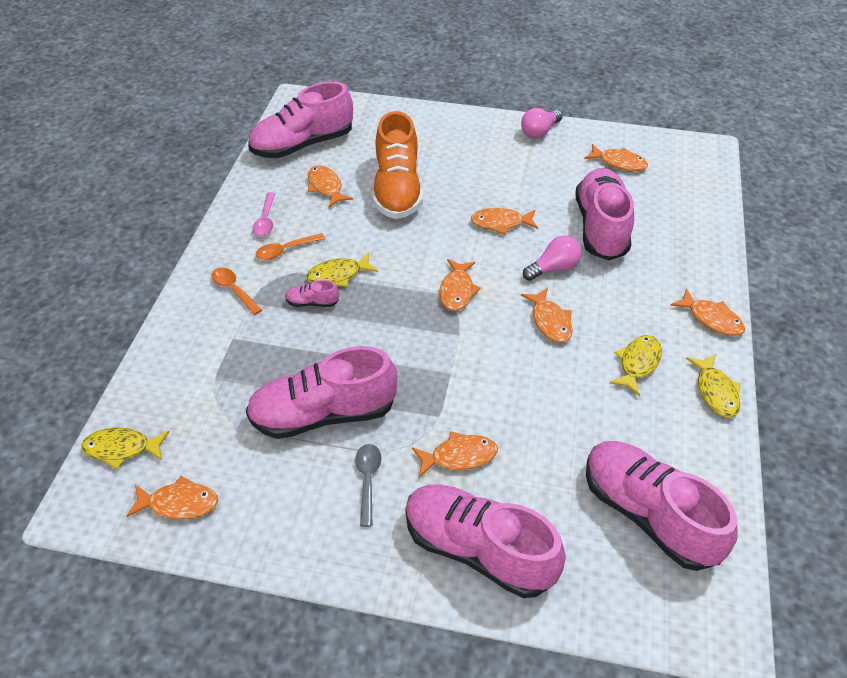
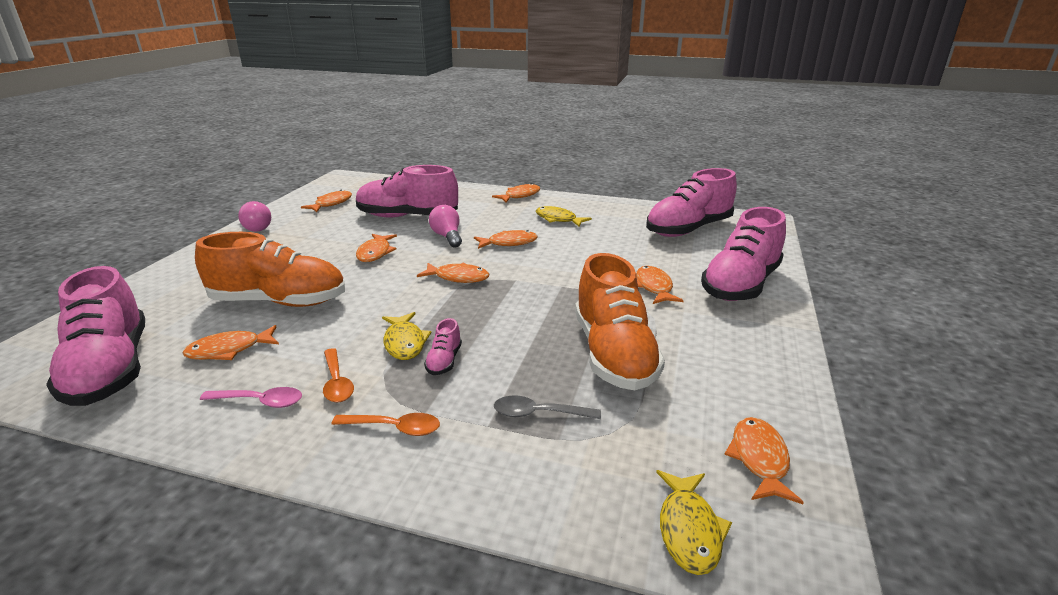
camera: 85 degrees left, 20 degrees down
(234, 290) = (394, 428): orange spoon -> orange spoon turned 135 degrees counterclockwise
(323, 414) = (613, 354): pink shoe -> orange shoe
(368, 480) = (689, 330): grey spoon -> grey spoon (539, 413)
(715, 391) = (585, 202): yellow fish -> none

